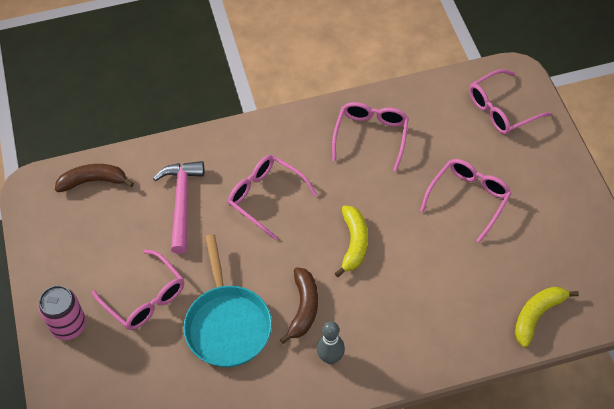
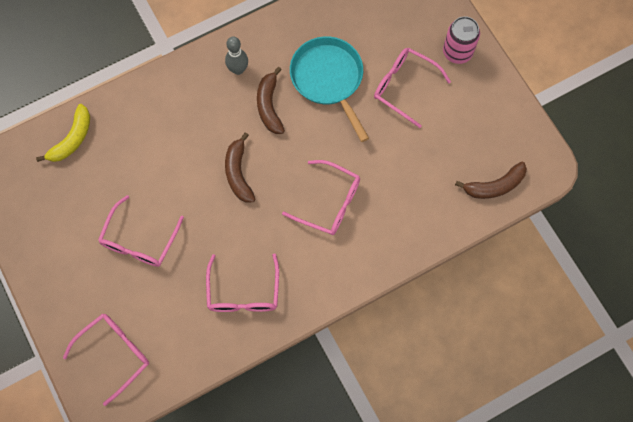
camera: 165 degrees right, 15 degrees up
(181, 202) = (405, 181): pink hammer -> none
(354, 243) = (238, 173): yellow banana -> brown banana

